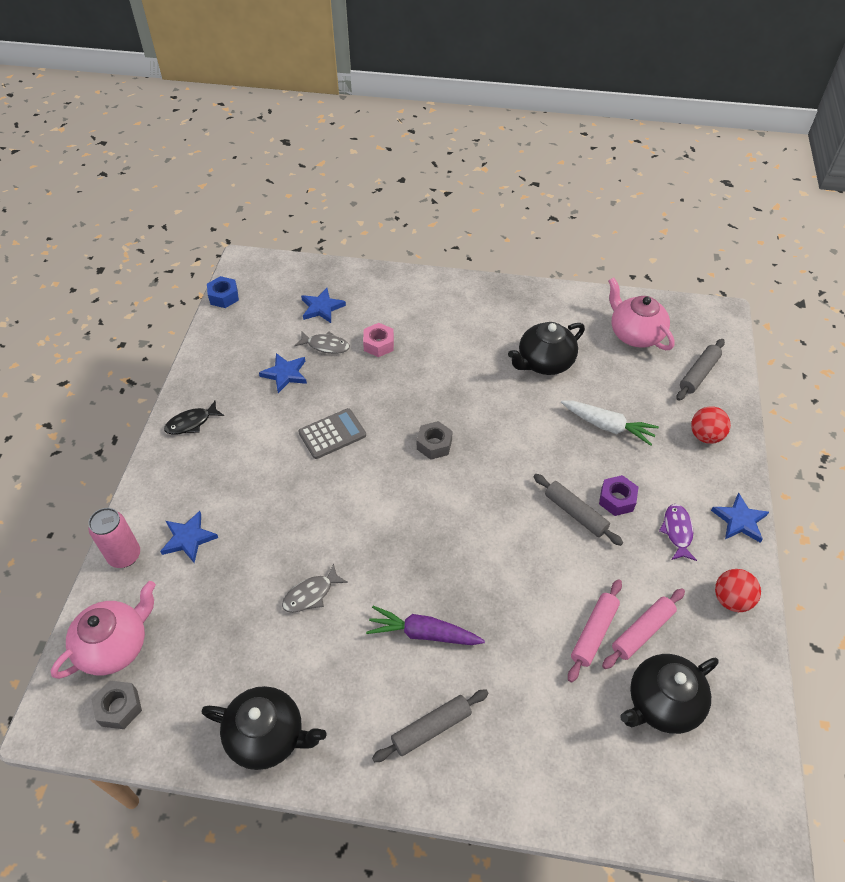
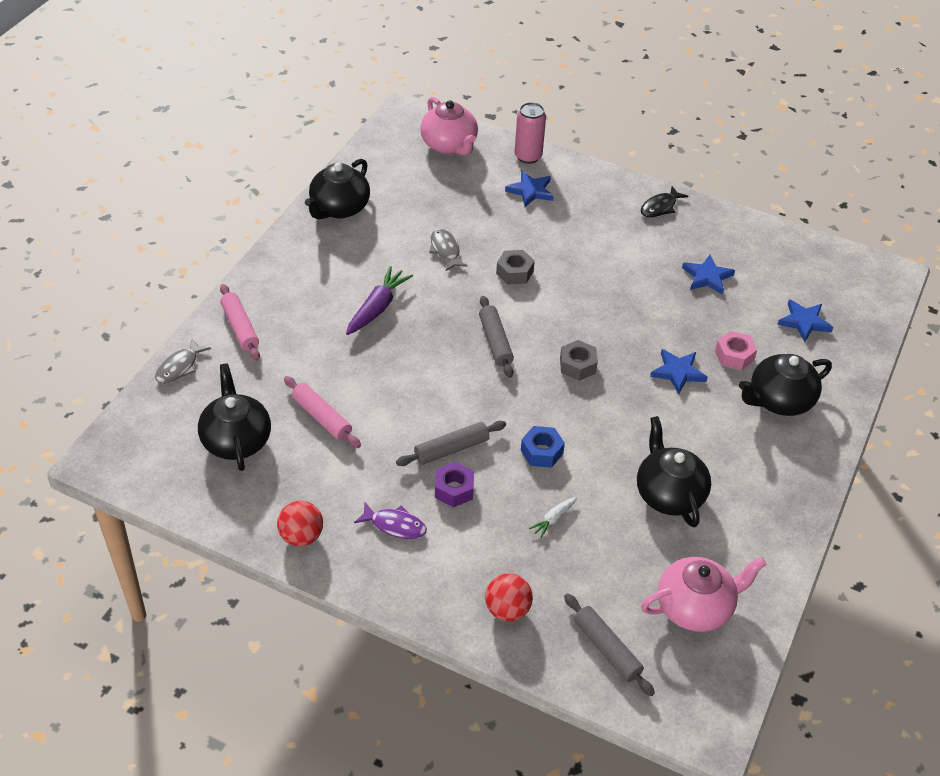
camera: 105 degrees right, 5 degrees down
(119, 708) = (399, 143): grey nut -> grey nut (514, 272)
(191, 423) = (660, 207): black fish -> black fish turned 120 degrees counterclockwise
(224, 297) = (836, 250): blue nut -> blue nut (541, 452)
(326, 346) = (742, 314): grey fish -> grey fish (179, 367)
(332, 434) = (616, 295): grey calculator -> none
(417, 313) = (779, 400): none -> black teapot
(431, 728) = (297, 293): grey rolling pin -> grey rolling pin (495, 342)
(608, 426) = (553, 519): white carrot -> white carrot, size x0.53
(642, 631) = (305, 452): pink rolling pin -> pink rolling pin (240, 327)
(739, 520) = (384, 588): blue star -> blue star (678, 372)

